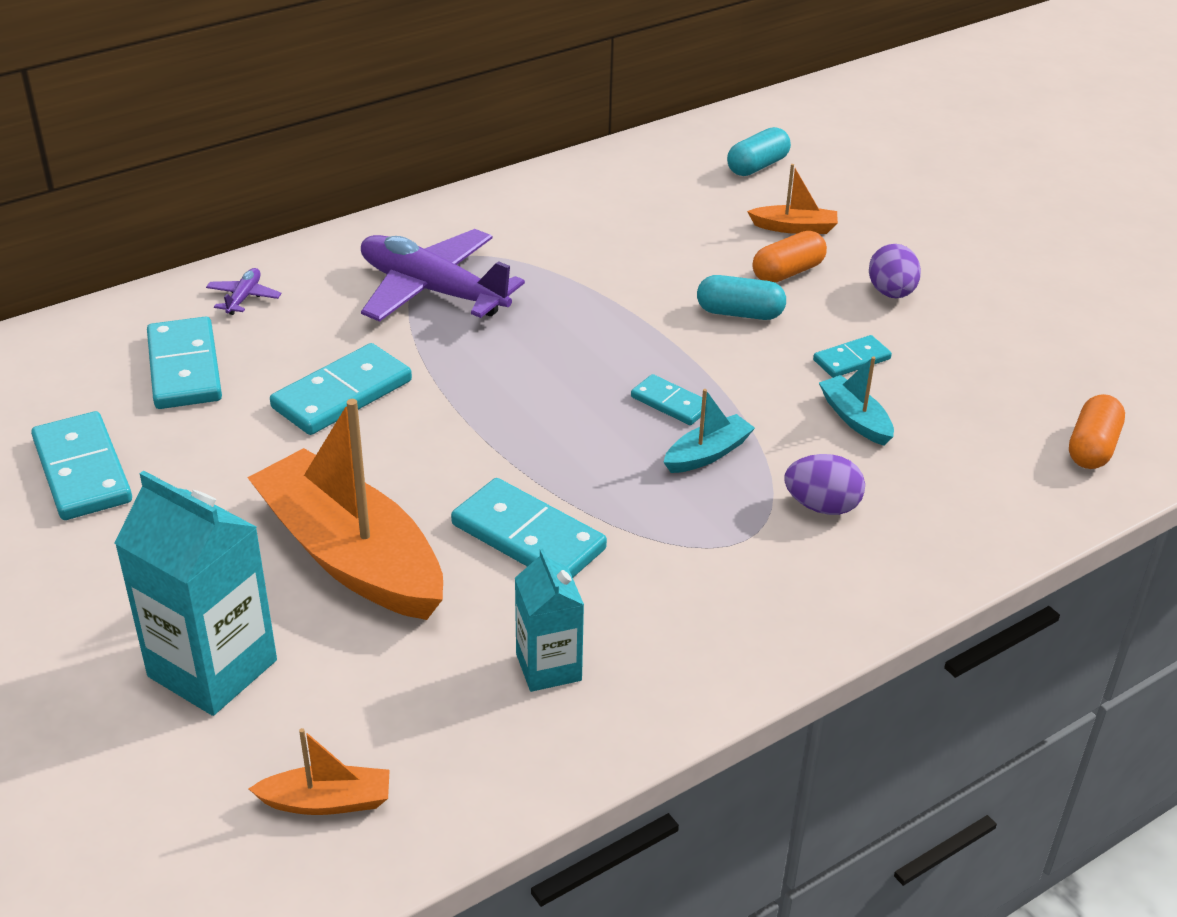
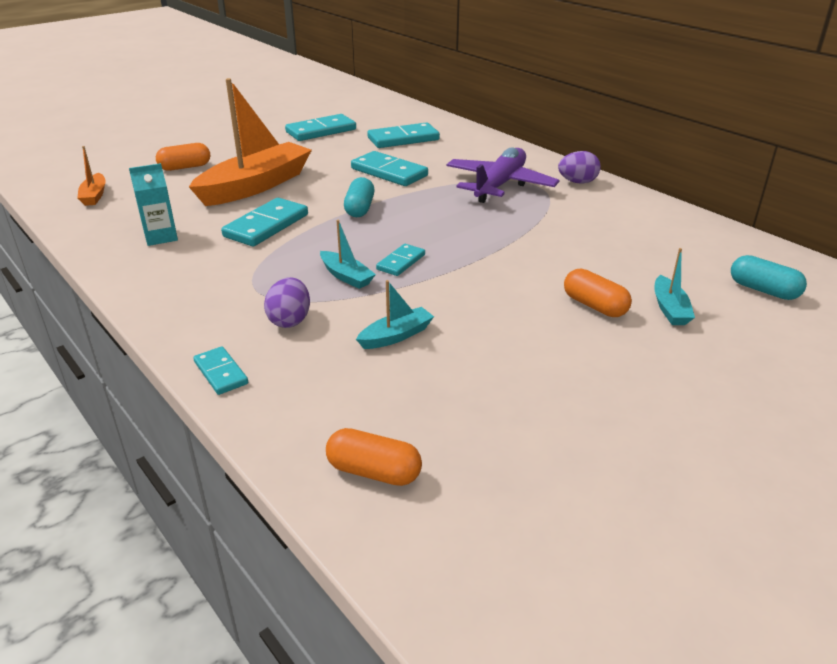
camera: 85 degrees right, 5 degrees down
(212, 668) = (185, 167): turquoise carton -> orange capsule
(244, 297) = (470, 143): purple plane -> none
(739, 313) = (523, 285): turquoise capsule -> turquoise capsule (360, 208)
(794, 228) = (670, 309): orange boat -> turquoise boat
(851, 360) = (477, 335): turquoise domino -> turquoise domino (220, 373)
(891, 293) = (591, 358): purple egg -> purple egg (577, 182)

